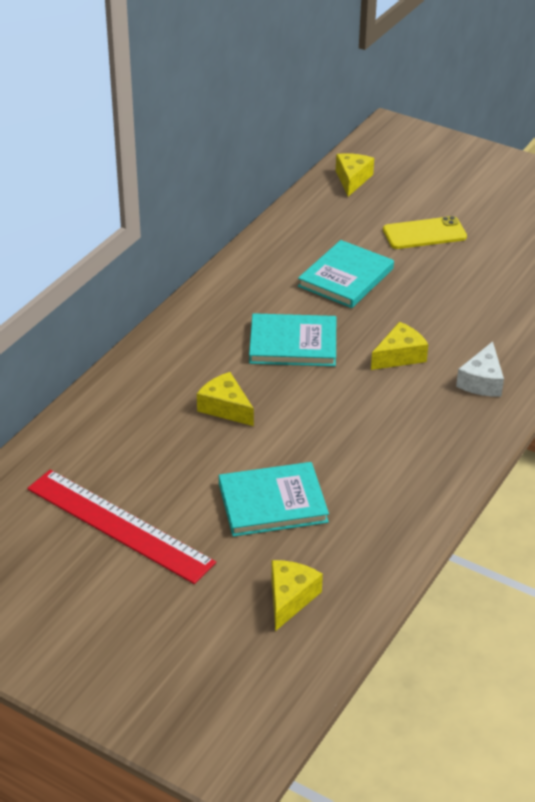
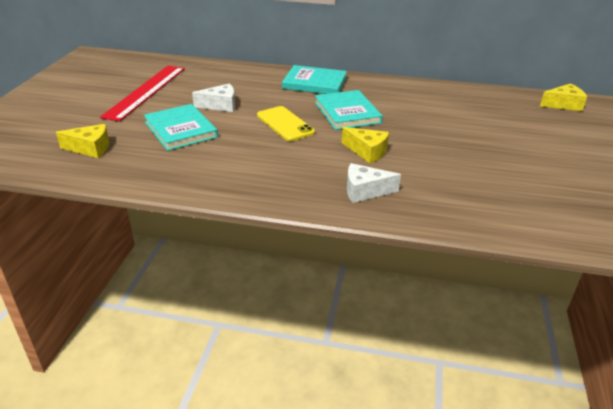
camera: 70 degrees right, 5 degrees down
(213, 453) = (220, 105): none -> white cheese
(225, 408) = (265, 102): yellow cheese -> none
(346, 277) = (440, 119): turquoise book -> turquoise book (314, 83)
(424, 233) = (534, 141): yellow phone -> yellow phone (285, 124)

